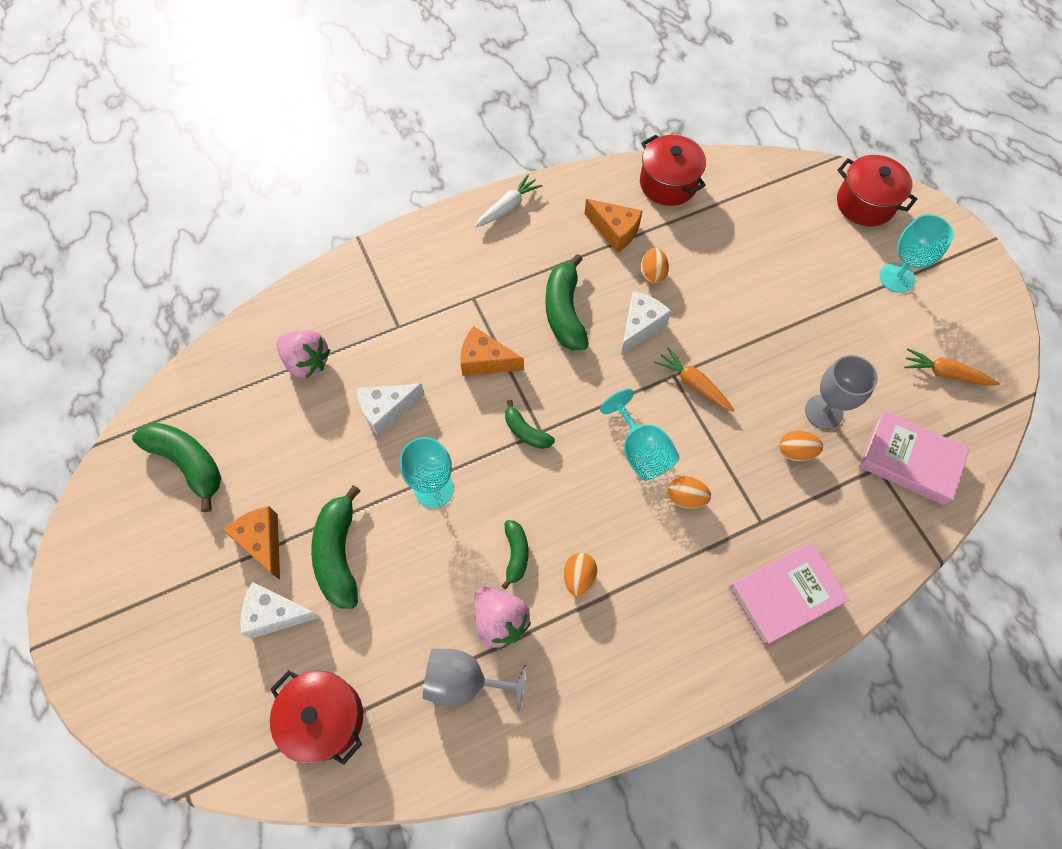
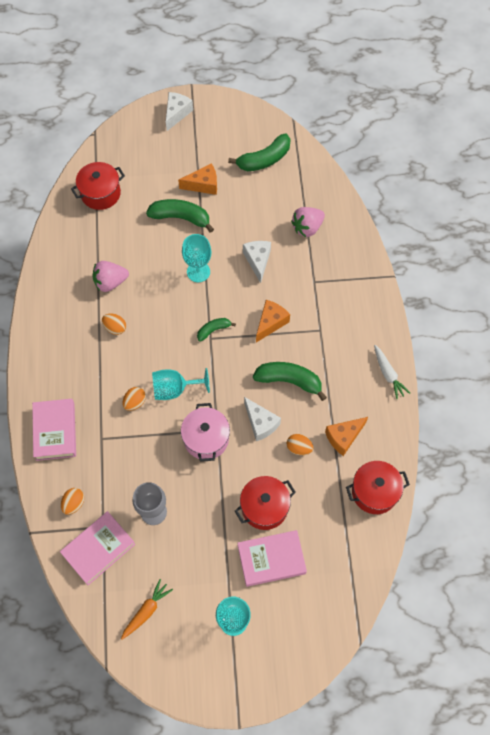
camera: 110 degrees right, 0 degrees up
(276, 614) = (162, 183): white cheese -> white cheese (177, 113)
(464, 681) = (88, 257): grey goblet -> none
(516, 554) = (142, 301): green banana -> none
(693, 384) = (206, 439): orange carrot -> pink pot
(795, 451) = (135, 480): orange egg -> orange egg (74, 503)
(805, 261) = (271, 559): none -> pink book
(865, 203) = (307, 635): red pot -> red pot (264, 507)

